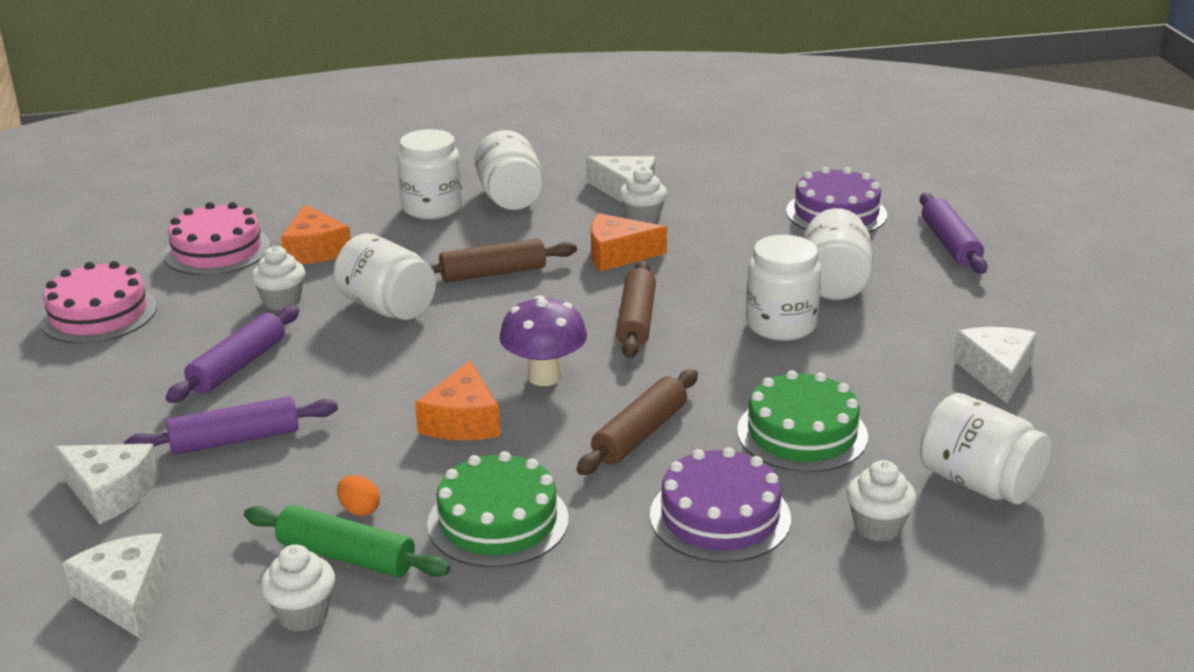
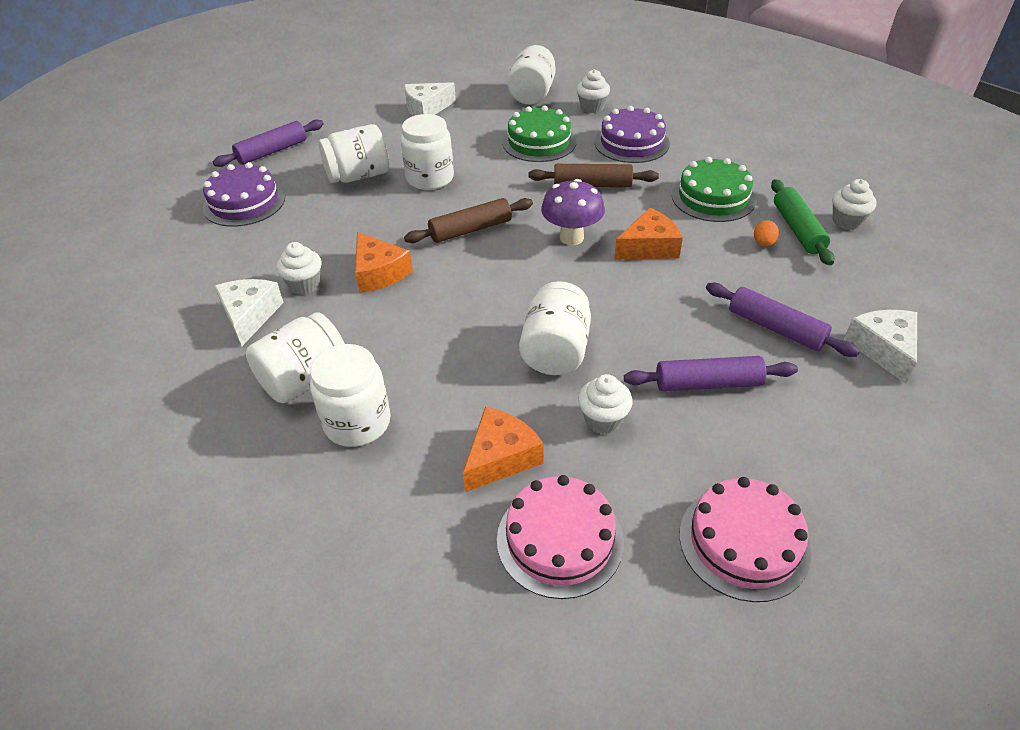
camera: 120 degrees left, 15 degrees up
(126, 596) = (924, 283): white cheese -> none
(493, 273) = (456, 321): brown rolling pin -> none

